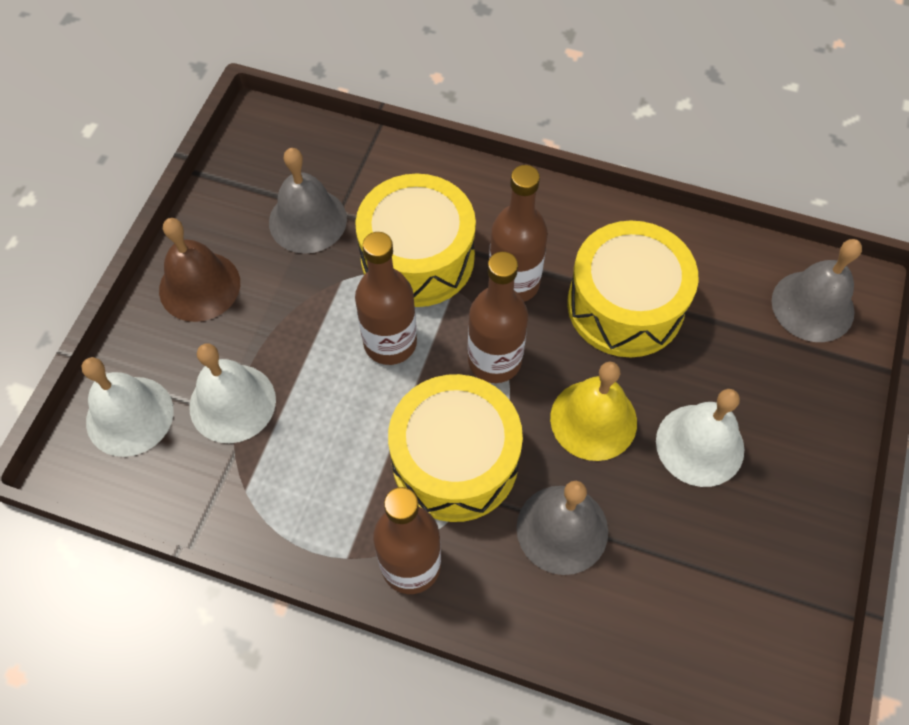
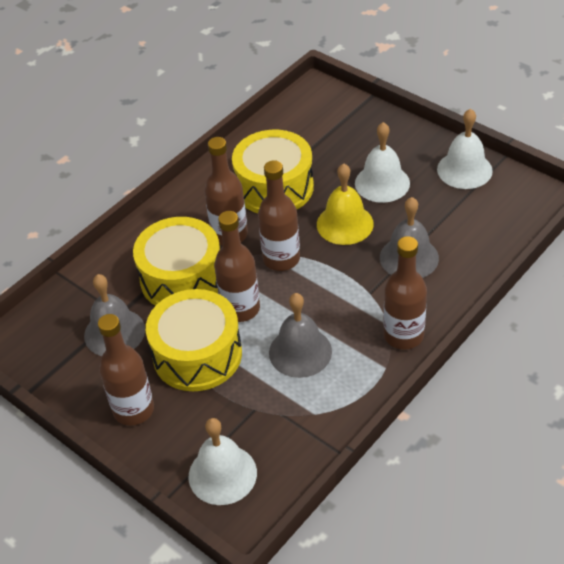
camera: 65 degrees left, 15 degrees down
(199, 286) = (133, 410): brown bell -> brown bottle
(232, 403) = (243, 408): white bell -> white bell (464, 170)
(455, 461) = (342, 296): yellow drum -> yellow drum (197, 354)
(812, 306) = (317, 110): grey bell -> grey bell (300, 352)

